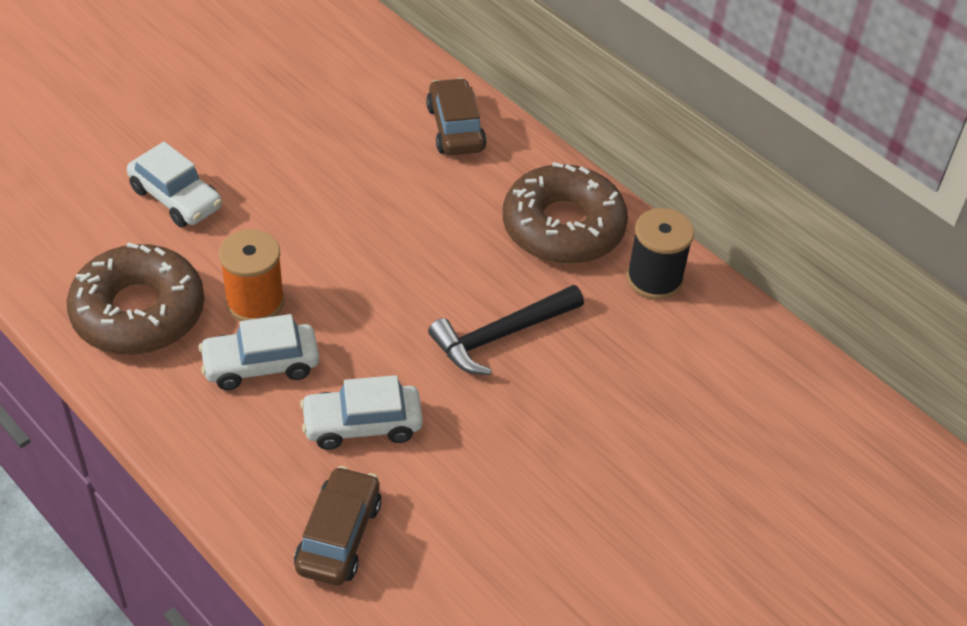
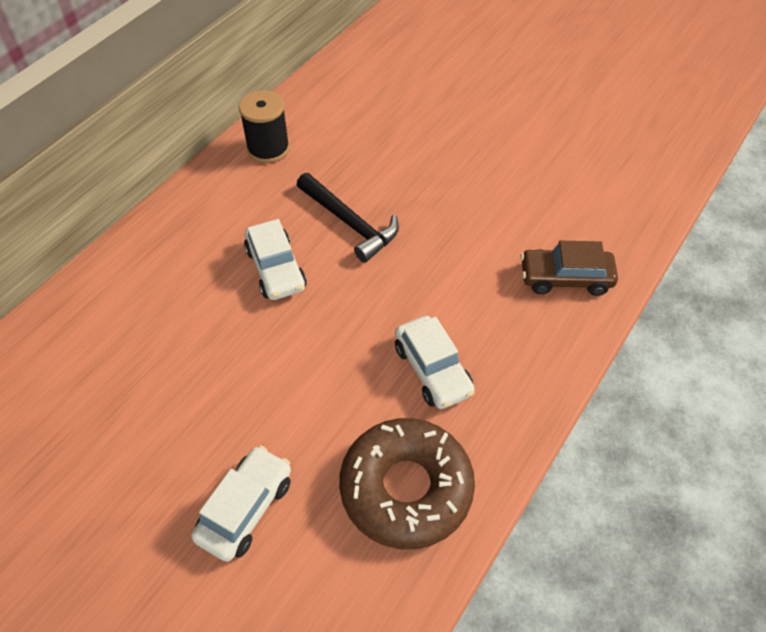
camera: 100 degrees left, 5 degrees up
(255, 301) = (364, 395): orange spool -> none
(362, 425) = (465, 287): white car -> white car (276, 269)
(455, 128) = (110, 296): brown car -> none
(563, 227) = (224, 205): brown donut -> none

